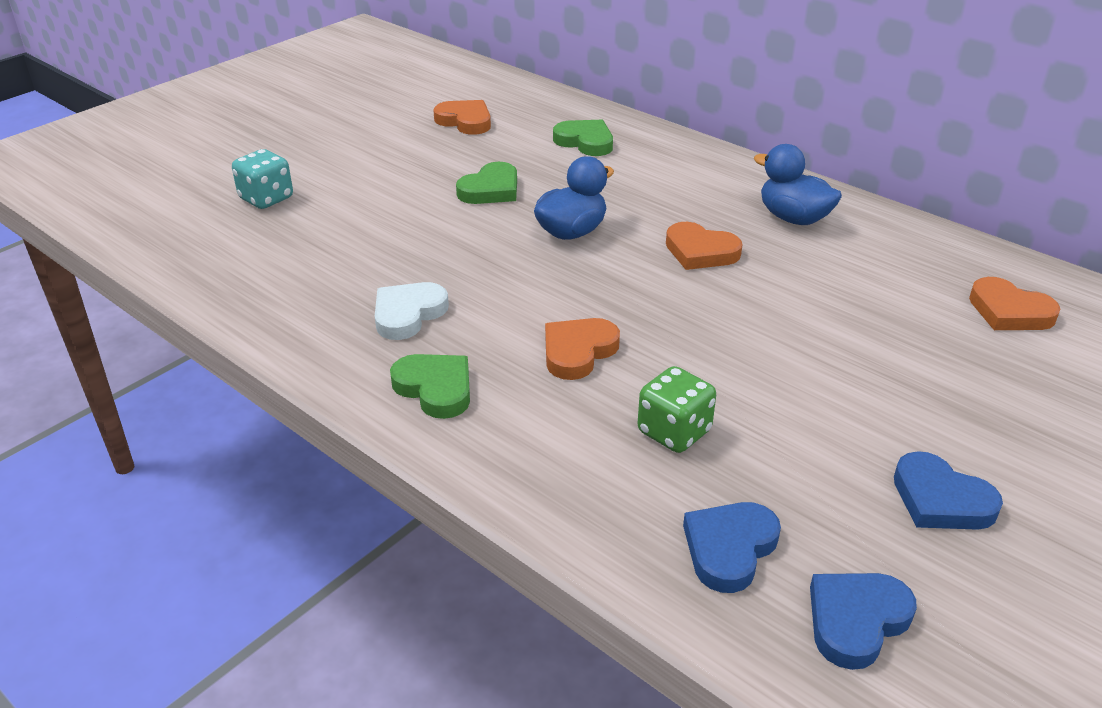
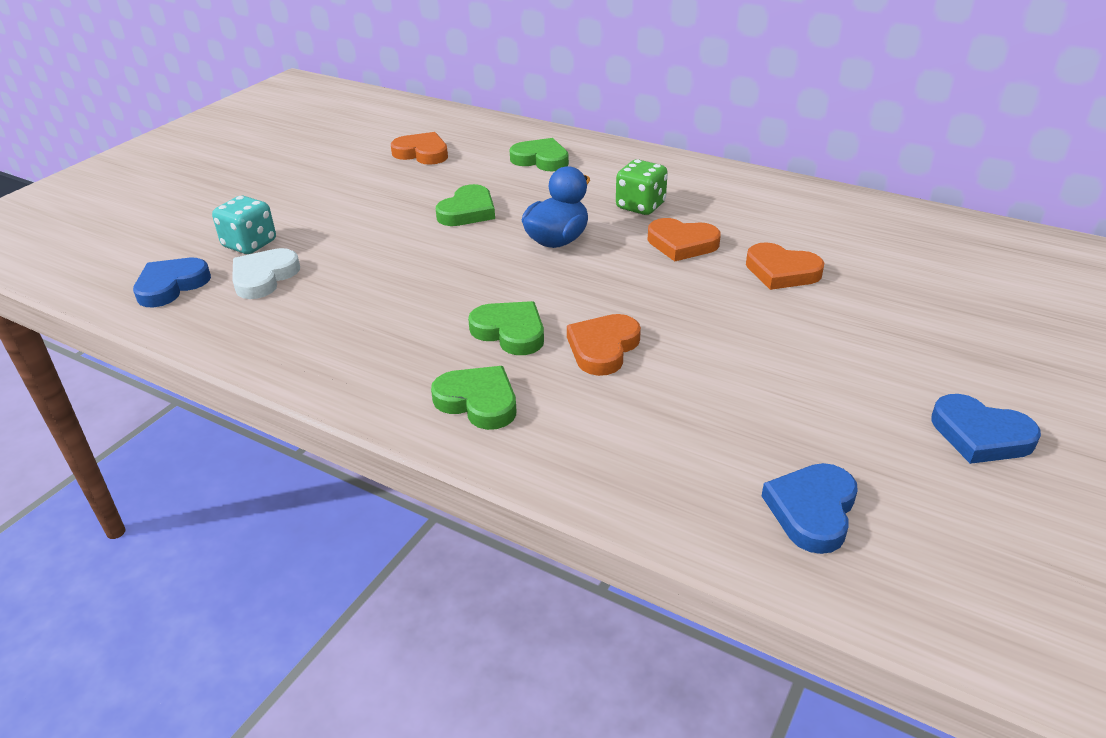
camera: 10 degrees left, 0 degrees up
(408, 314) = (427, 335): white heart -> white heart (264, 277)
(490, 322) = (510, 332): none -> green heart
(674, 432) = (720, 409): green dice -> green dice (640, 206)
(793, 218) = (752, 205): blue duck -> none
(856, 620) = (952, 559): blue heart -> blue heart (171, 286)
(1009, 311) = (968, 262): orange heart -> orange heart (781, 271)

